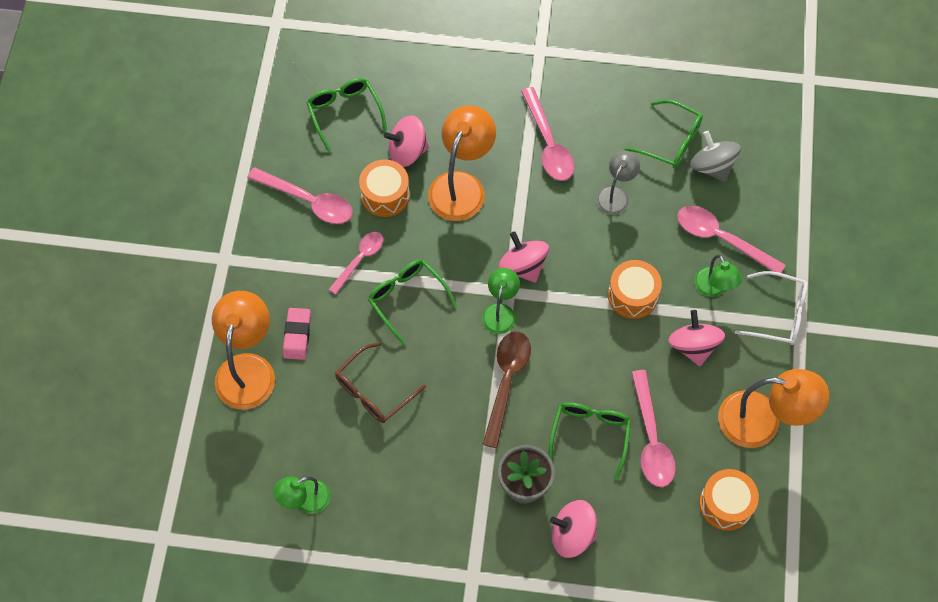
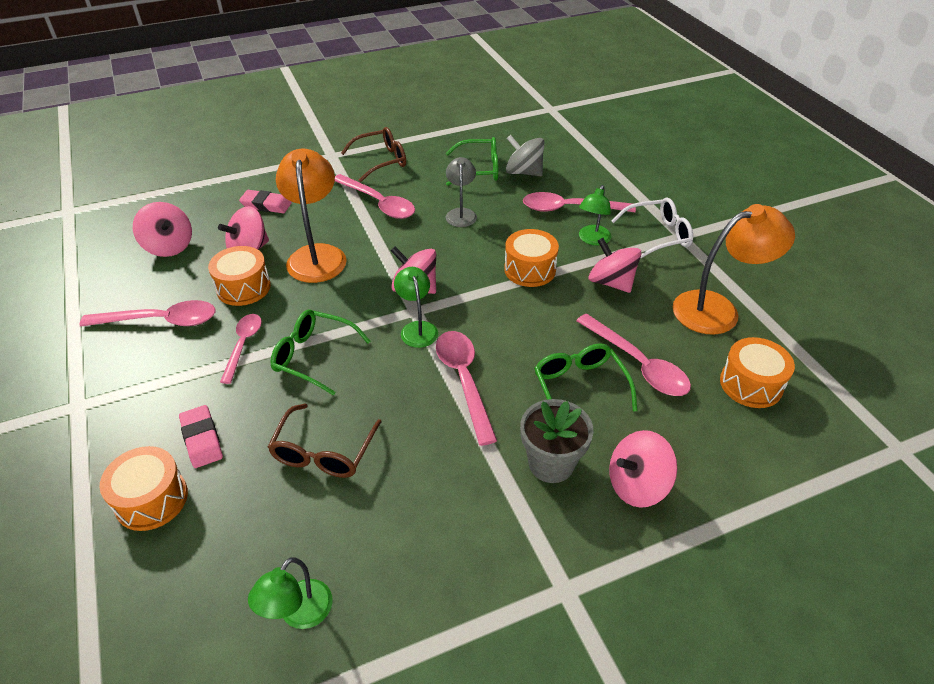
camera: 30 degrees left, 20 degrees down
(248, 368) = (151, 499): orange lamp -> orange drum
(344, 113) = (169, 246): green glasses -> pink spinning top
(447, 96) = (266, 205): none -> pink eraser
(506, 382) = (464, 381): brown spoon -> pink spoon
(583, 82) = (381, 160): none -> brown glasses
(713, 288) = (592, 240): green lamp -> green lamp turned 75 degrees clockwise

